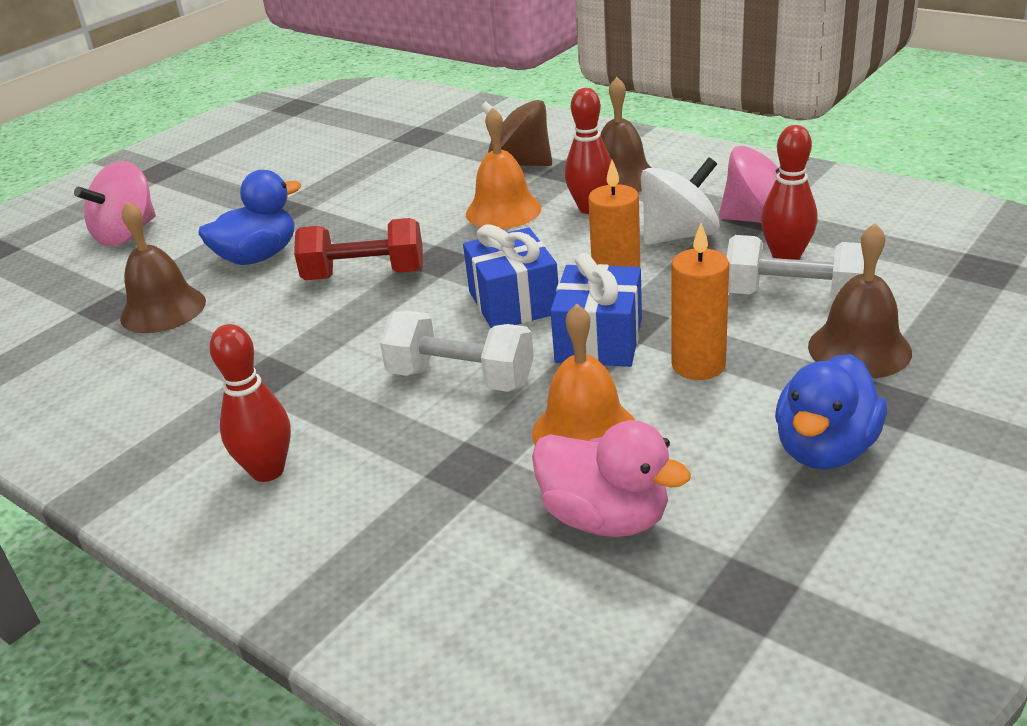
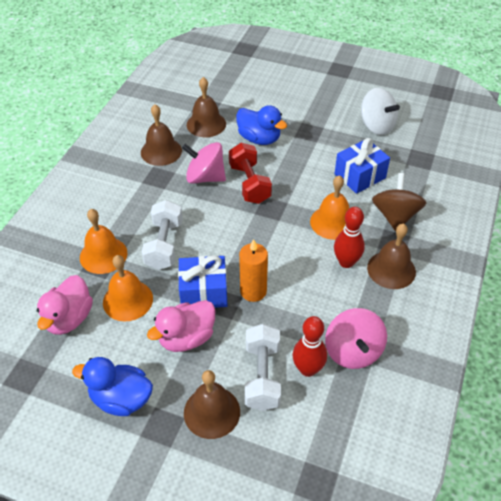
camera: 70 degrees right, 15 degrees up
(127, 234) = (271, 85): pink spinning top -> pink spinning top (205, 177)
(192, 369) = (161, 151): none -> brown bell
(268, 471) = (94, 200): red bowling pin -> none
(445, 461) = (103, 255): none -> orange bell
(514, 302) = (234, 249): blue gift -> blue gift (360, 176)
(679, 236) = (322, 311): white spinning top -> white spinning top (376, 126)
(698, 365) = (186, 338): orange candle -> pink duck

